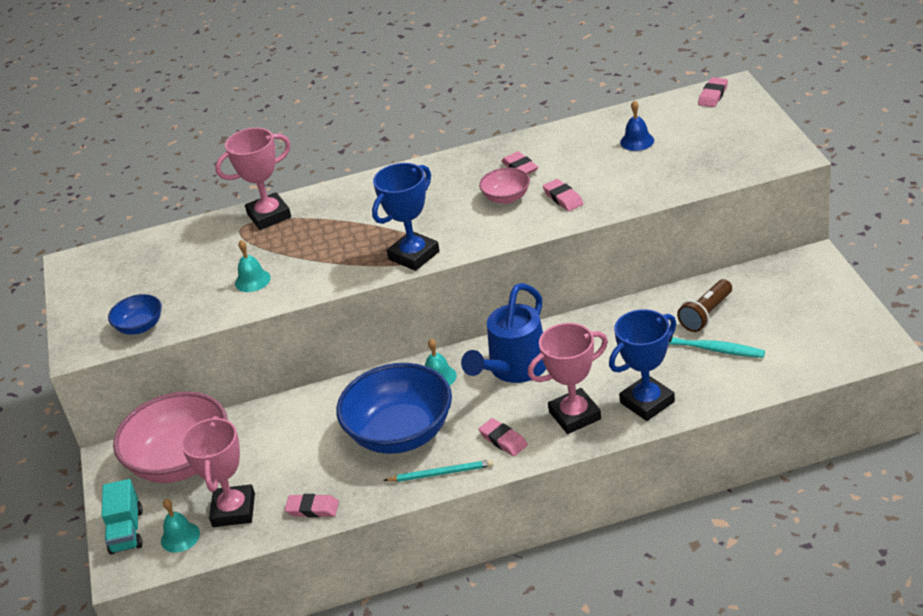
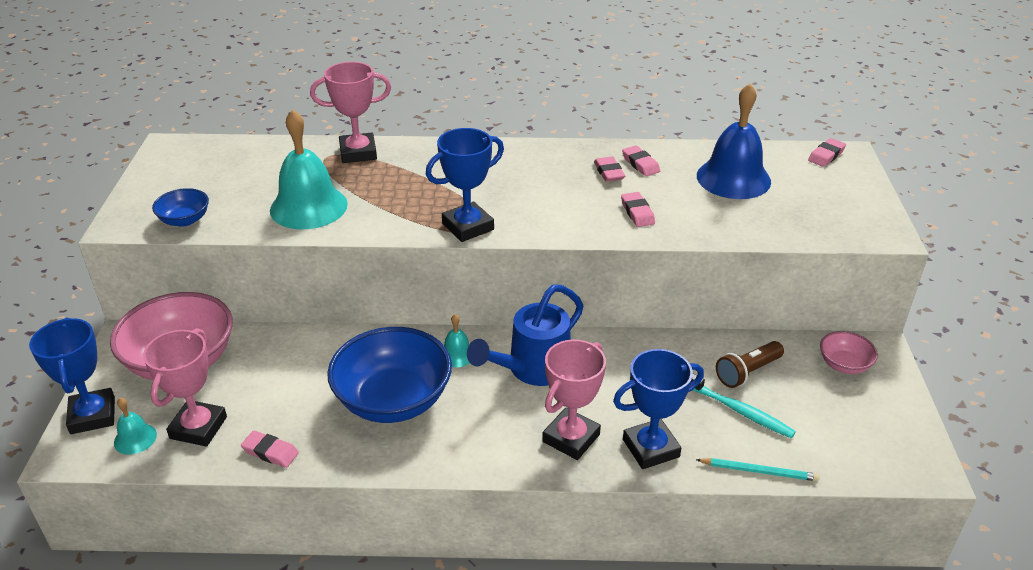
camera: 10 degrees right, 0 degrees up
(127, 531) = (93, 415): turquoise truck -> blue trophy
(252, 280) = (308, 207): turquoise bell -> turquoise bell, size x2.11
(441, 473) = (411, 456): turquoise pencil -> turquoise pencil (759, 471)
(503, 440) = (488, 441): pink eraser -> pink eraser (640, 164)
(506, 197) = (583, 197): pink bowl -> pink bowl (844, 365)
(575, 415) = (571, 438): pink trophy -> pink trophy turned 45 degrees counterclockwise
(637, 141) = (733, 178): blue bell -> blue bell, size x2.11

